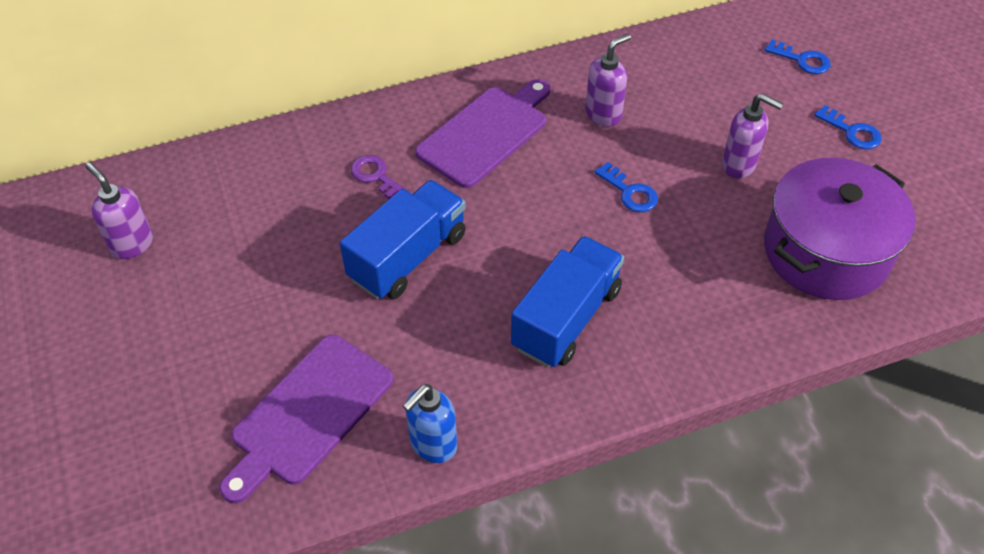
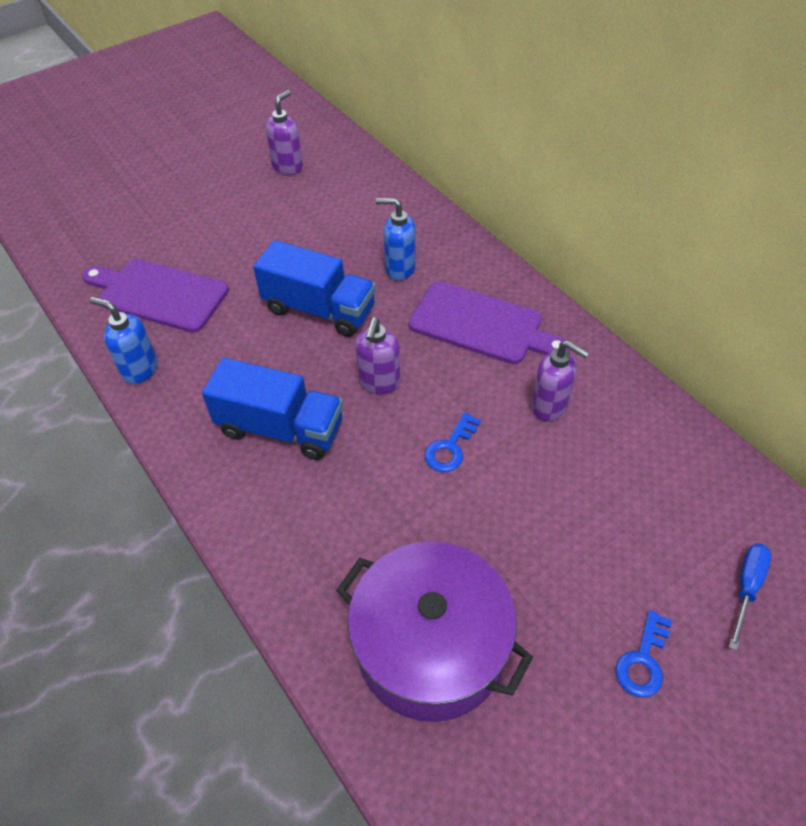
camera: 75 degrees right, 0 degrees up
(376, 177) = (399, 269): purple key -> blue soap dispenser
(739, 165) = (529, 541): purple soap dispenser -> purple soap dispenser (379, 383)
(802, 60) = (746, 588): blue key -> blue screwdriver

